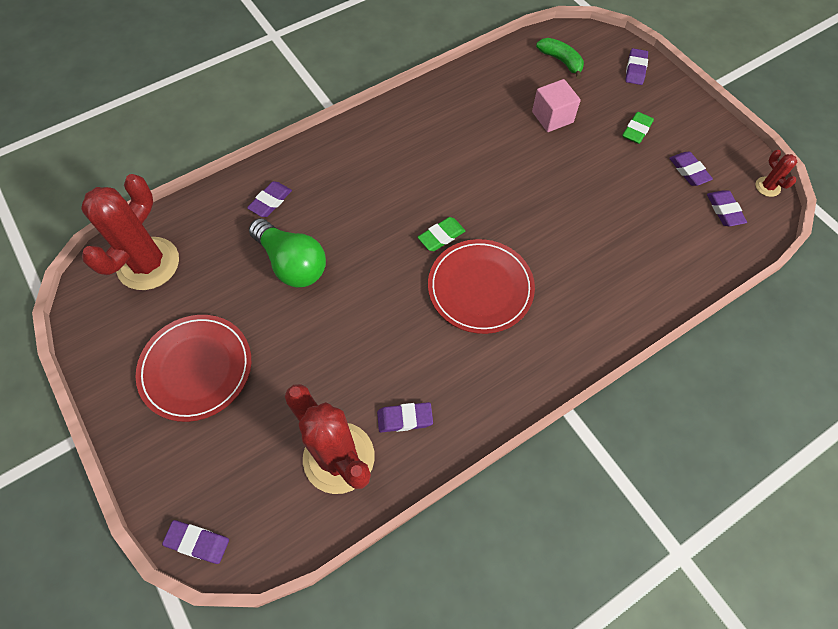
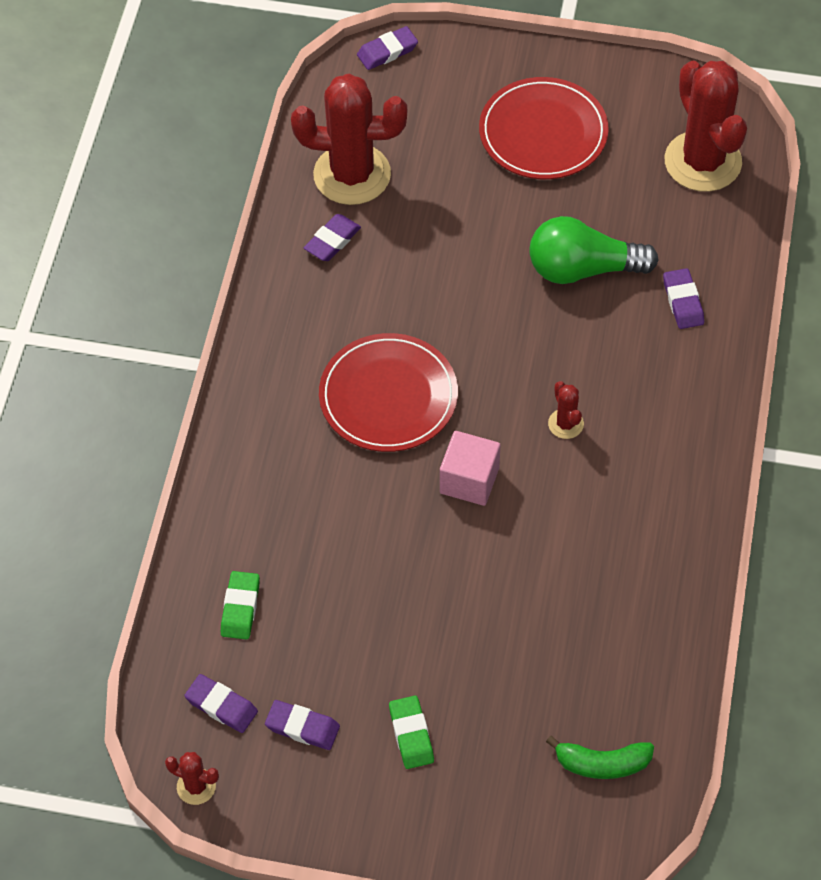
camera: 135 degrees right, 5 degrees down
(406, 195) = (565, 424): none -> red cactus
(441, 236) = (481, 413): green eraser -> green eraser (240, 608)
(552, 117) = (524, 663): pink cube -> pink cube (469, 480)
(635, 69) = (500, 839): purple eraser -> none

